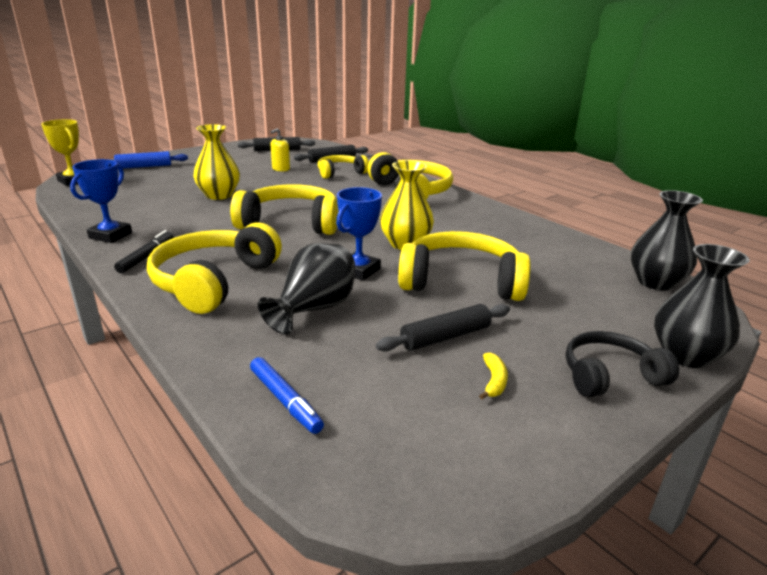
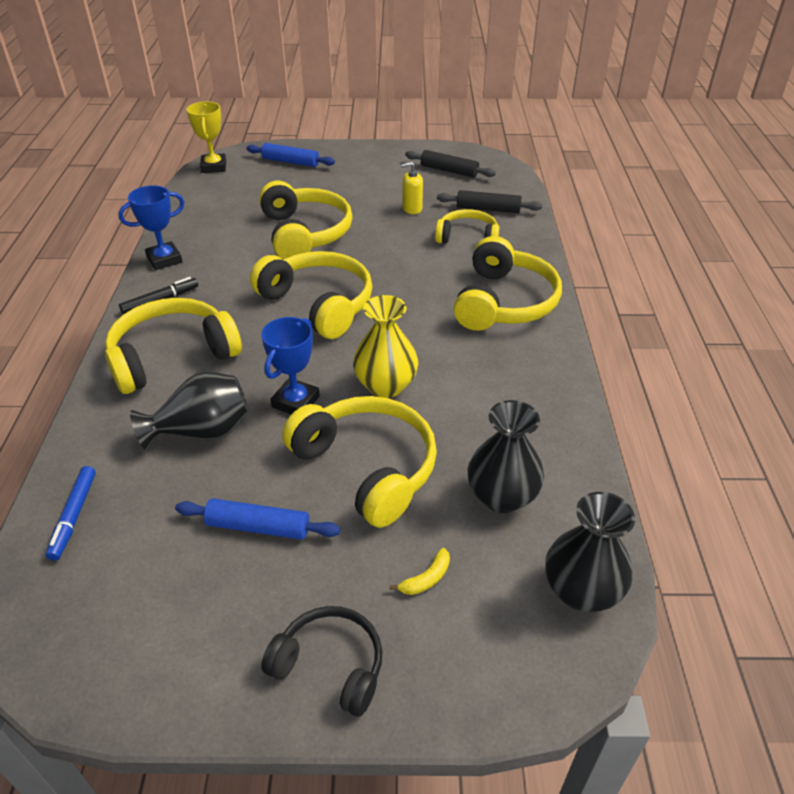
camera: 40 degrees right, 15 degrees up
(219, 195) = (305, 233): yellow vase -> yellow headphones
(359, 270) = (296, 402): blue trophy -> blue trophy turned 45 degrees counterclockwise
(445, 337) = (258, 527): black rolling pin -> blue rolling pin
(494, 381) = (228, 600): yellow banana -> yellow banana (426, 579)
(685, 355) = (442, 699): black vase -> black vase (502, 496)

